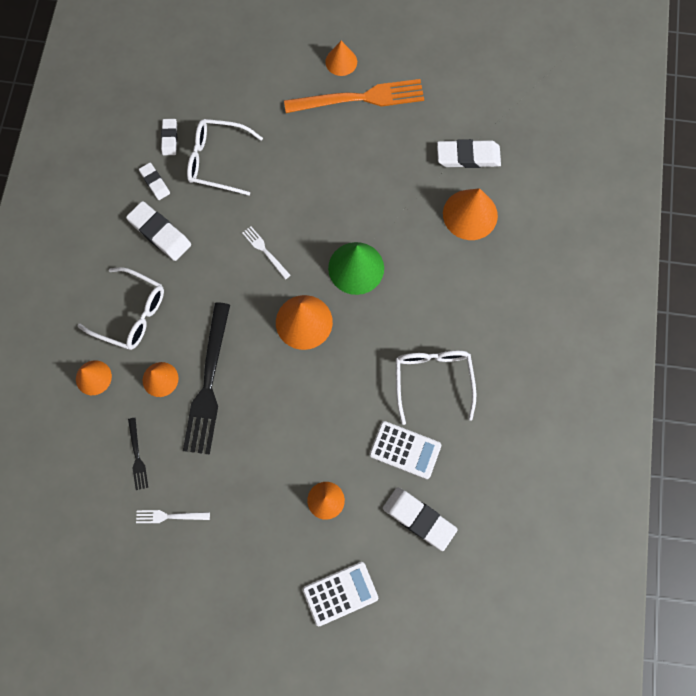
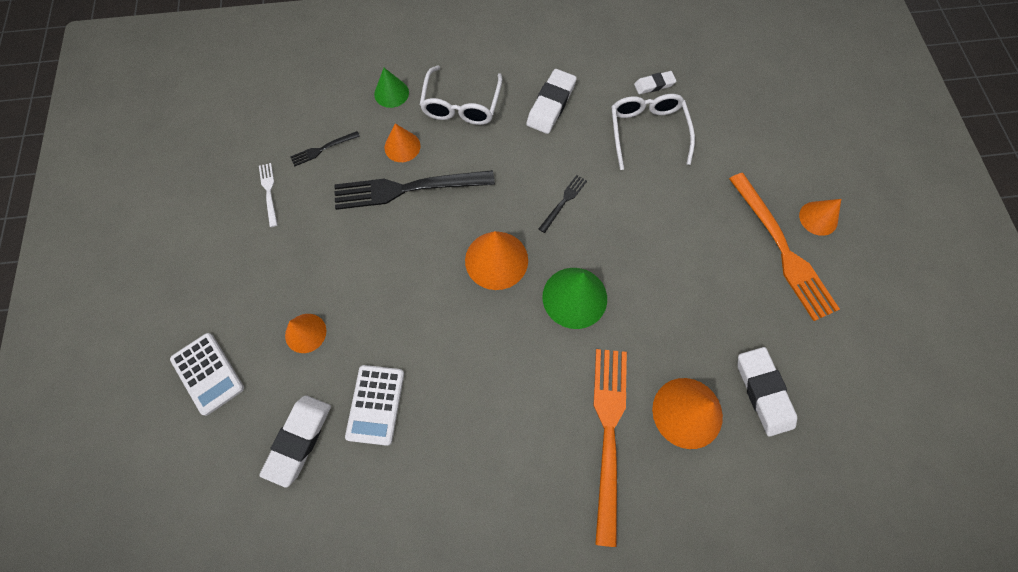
camera: 75 degrees right, 5 degrees down
(93, 377) = (391, 93): orange cone -> green cone
(155, 182) = (602, 86): white eraser -> none
(265, 251) = (563, 202): white fork -> black fork
(432, 380) = (465, 416): white glasses -> none
(471, 275) = (608, 433): none -> orange fork

